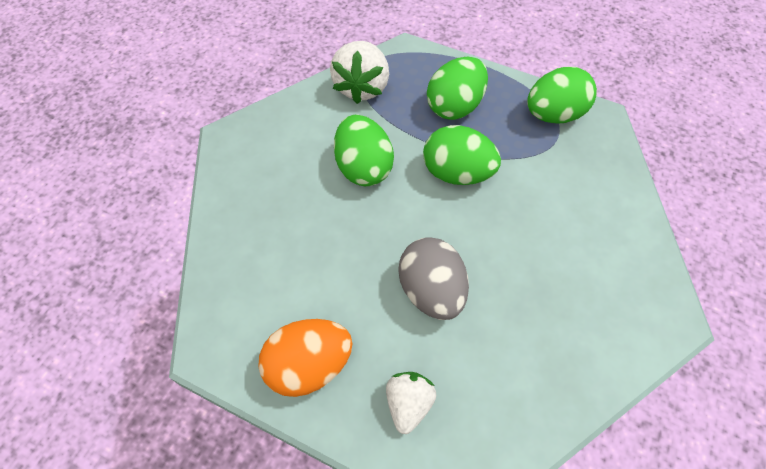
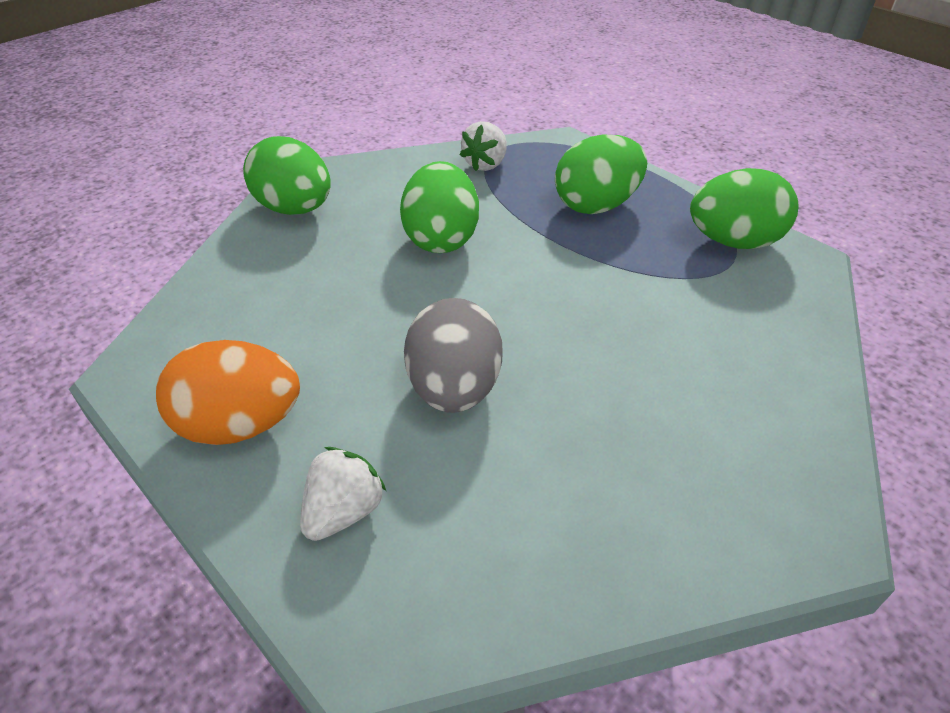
camera: 20 degrees right, 15 degrees down
(361, 87) = (485, 164): white strawberry -> white strawberry, size x0.62
(457, 173) = (562, 272): green egg -> green egg (295, 209)

